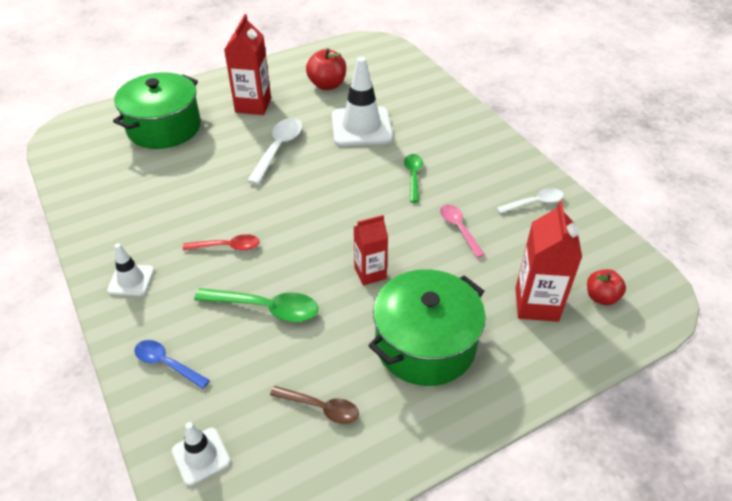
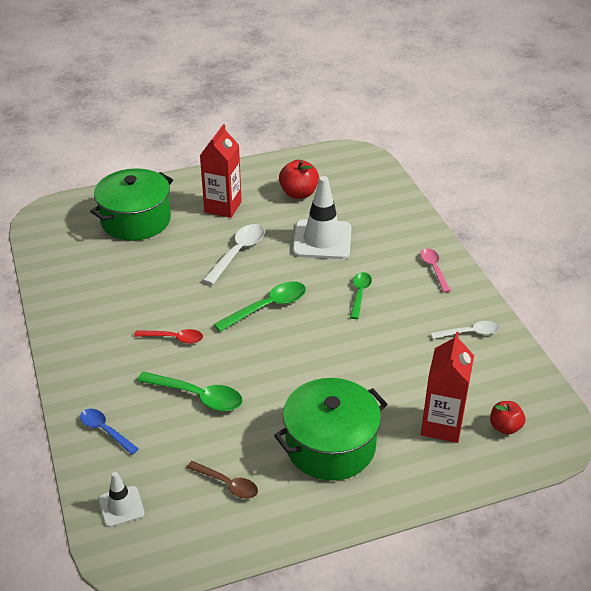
camera: 10 degrees right, 5 degrees down
(131, 280) = (85, 357): white traffic cone -> none
(321, 201) = (267, 307): none -> green spoon
(370, 273) = (297, 378): red carton -> none
(459, 229) = (389, 348): pink spoon -> pink spoon (434, 269)

